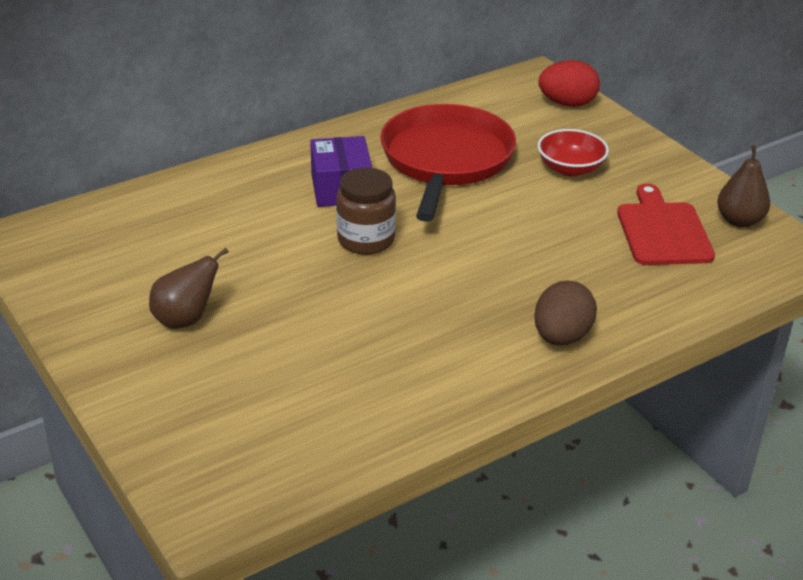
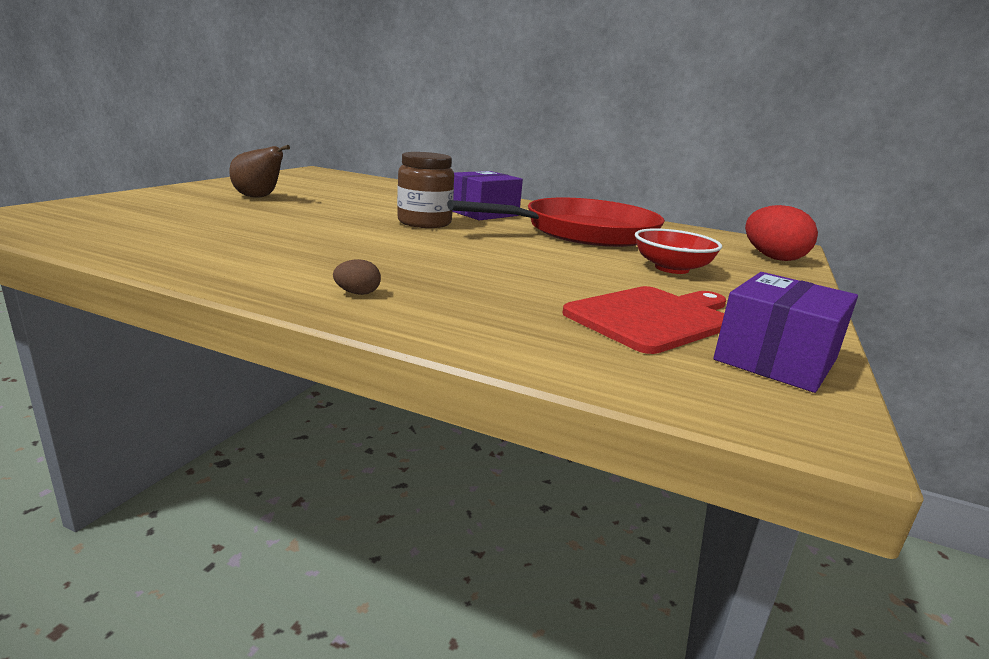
camera: 55 degrees right, 15 degrees down
(561, 337) = (357, 293): brown egg -> brown egg, size x0.45
(739, 221) = (776, 359): brown pear -> purple box

